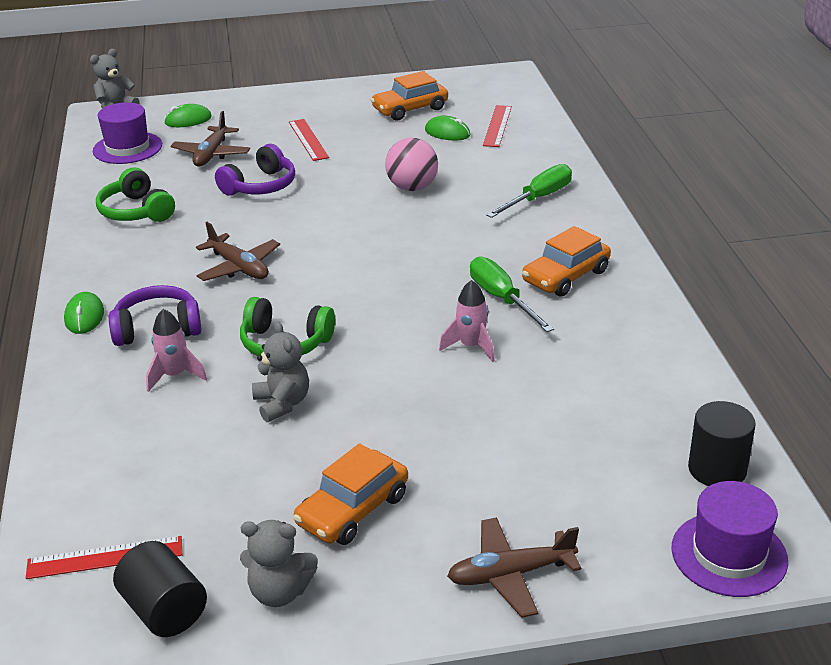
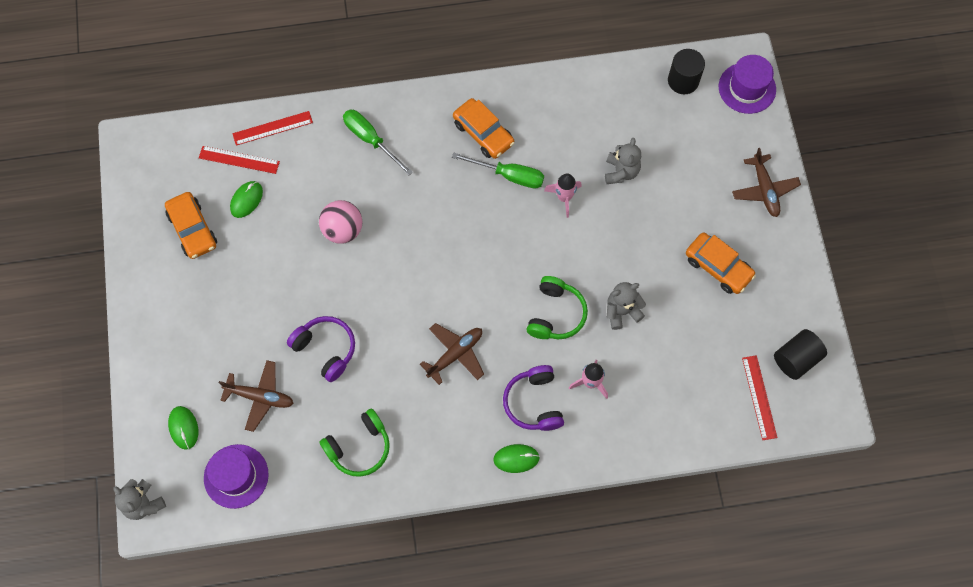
camera: 90 degrees left, 35 degrees up
(280, 592) = (781, 302): grey teddy bear -> grey teddy bear (621, 172)
(308, 139) = (242, 315): red ruler -> red ruler (272, 128)
(502, 299) = (509, 175): green screwdriver -> green screwdriver turned 135 degrees counterclockwise

